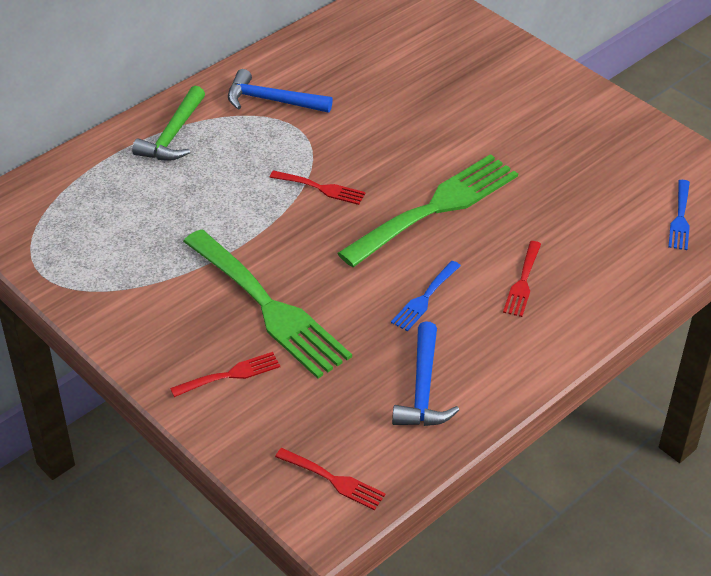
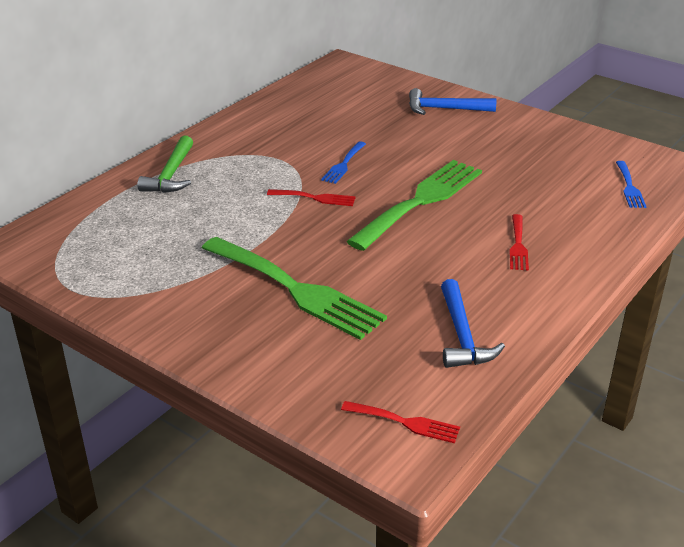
camera: 10 degrees left, 10 degrees down
(230, 375) = (275, 347): red fork -> none
(271, 100) = (252, 143): blue hammer -> blue hammer (444, 109)
(424, 298) = (436, 267): blue fork -> blue fork (343, 164)

